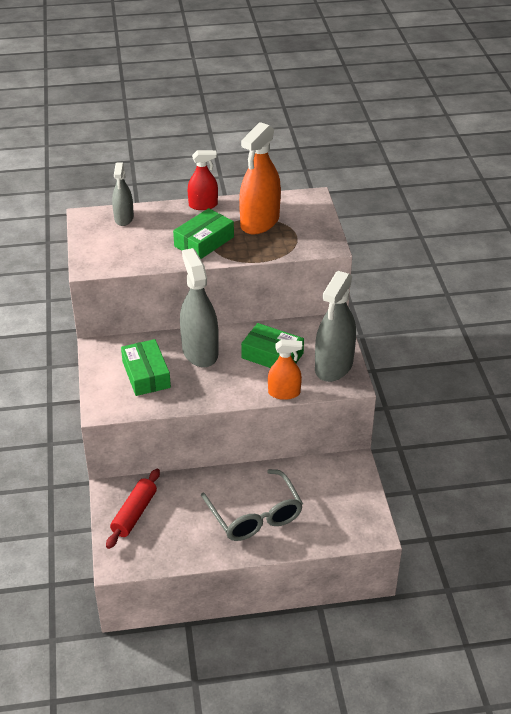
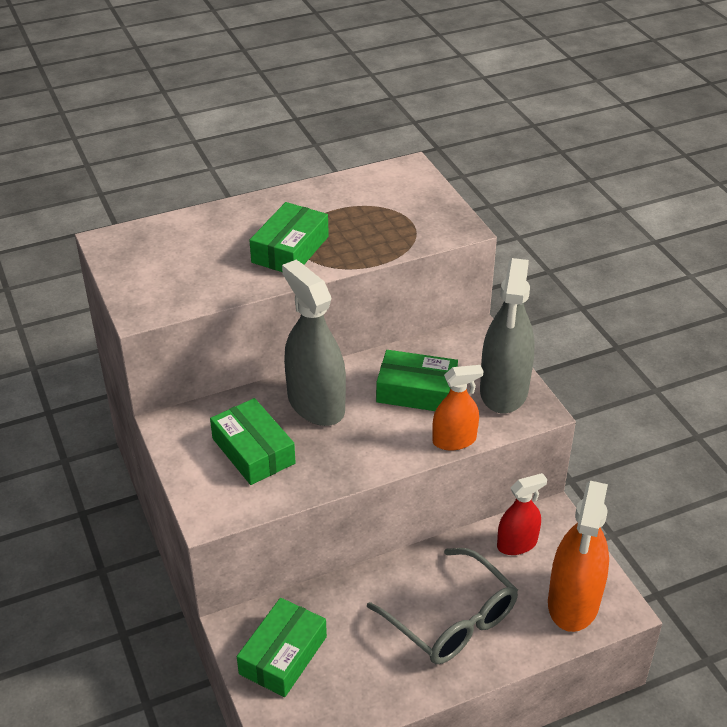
camera: 15 degrees left, 0 degrees up
(124, 218) = (164, 234): grey spray bottle -> none
(134, 514) = (283, 655): red rolling pin -> green box
(203, 205) = (267, 200): red spray bottle -> red spray bottle (517, 544)
(260, 222) = (354, 211): orange spray bottle -> orange spray bottle (573, 602)

